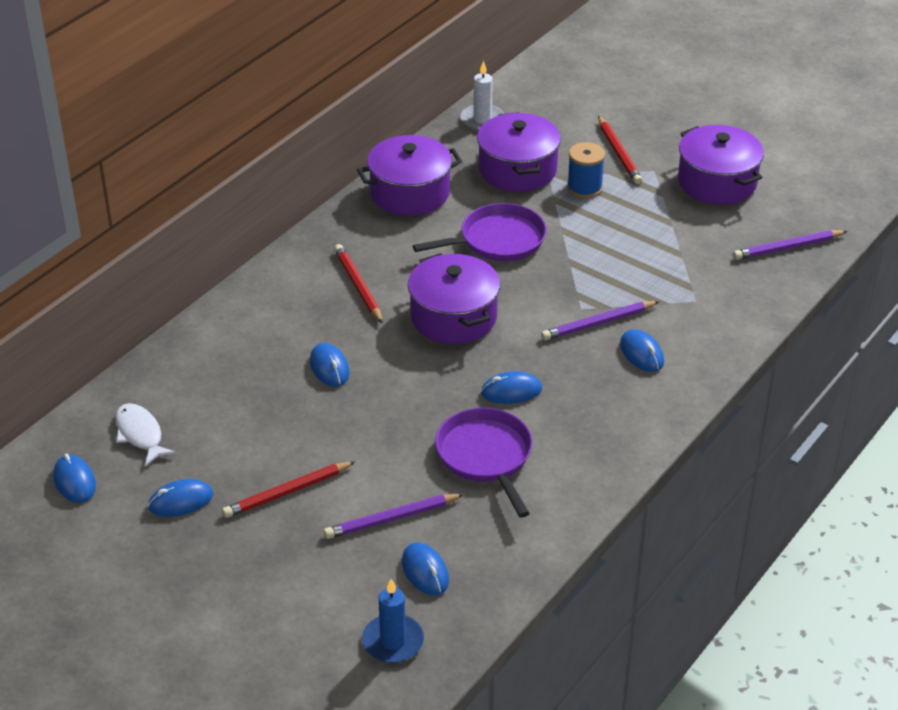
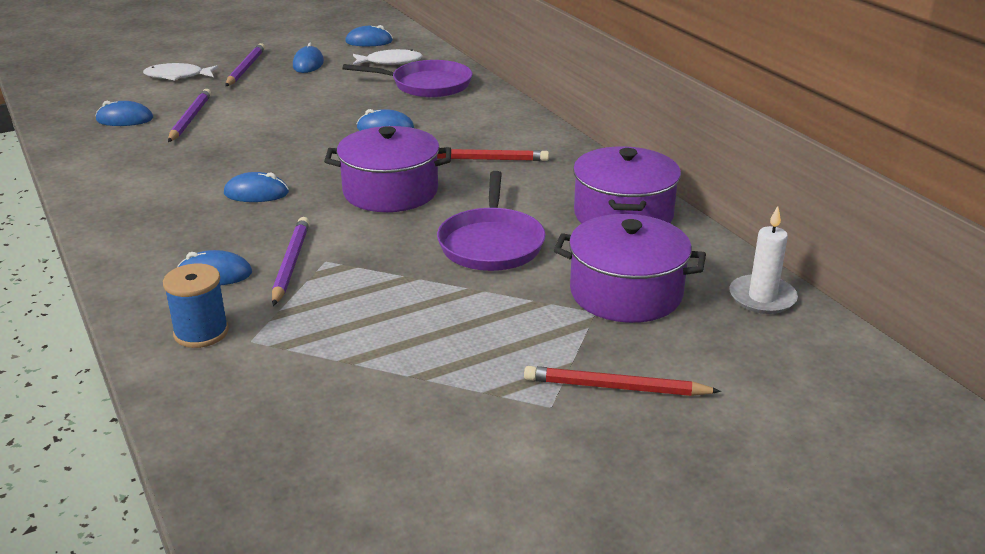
camera: 115 degrees right, 10 degrees down
(280, 600) = (177, 76): none -> white fish
(286, 492) = (269, 93): red pencil -> none
(393, 641) = (87, 99): blue candle -> none
(485, 456) = (198, 164): purple pan -> purple pan (427, 85)
(511, 391) = (256, 193): blue mouse -> blue mouse turned 75 degrees clockwise
(584, 188) = (550, 331): blue spool -> blue spool (201, 332)
(717, 182) = (476, 459): purple pot -> none
(787, 247) = (263, 466): purple pencil -> purple pencil (246, 68)

